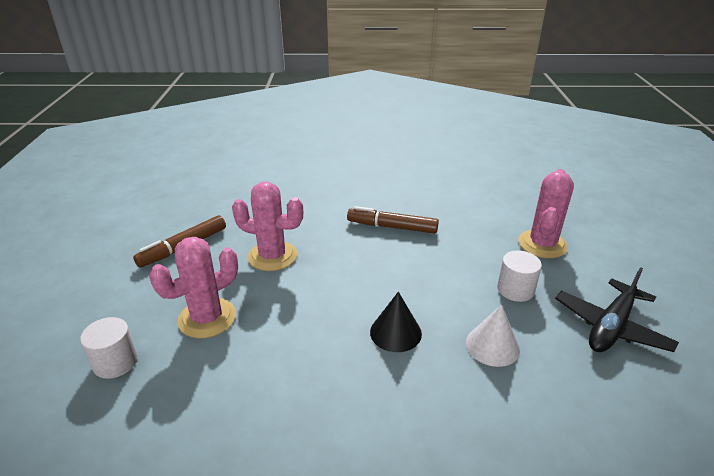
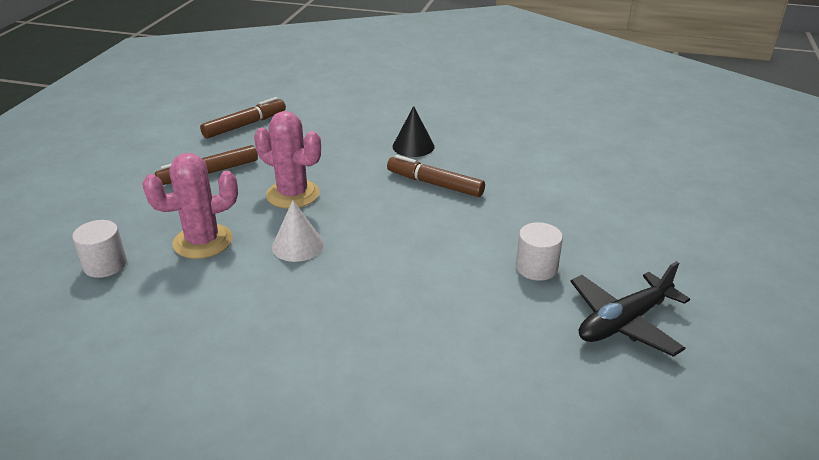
camera: 15 degrees right, 0 degrees up
(197, 196) = (244, 125): none -> brown marker
(395, 332) = (381, 286): black cone -> black cone (413, 146)
(492, 346) = (476, 316): white cone -> white cone (297, 245)
(542, 244) = (598, 227): pink cactus -> none

